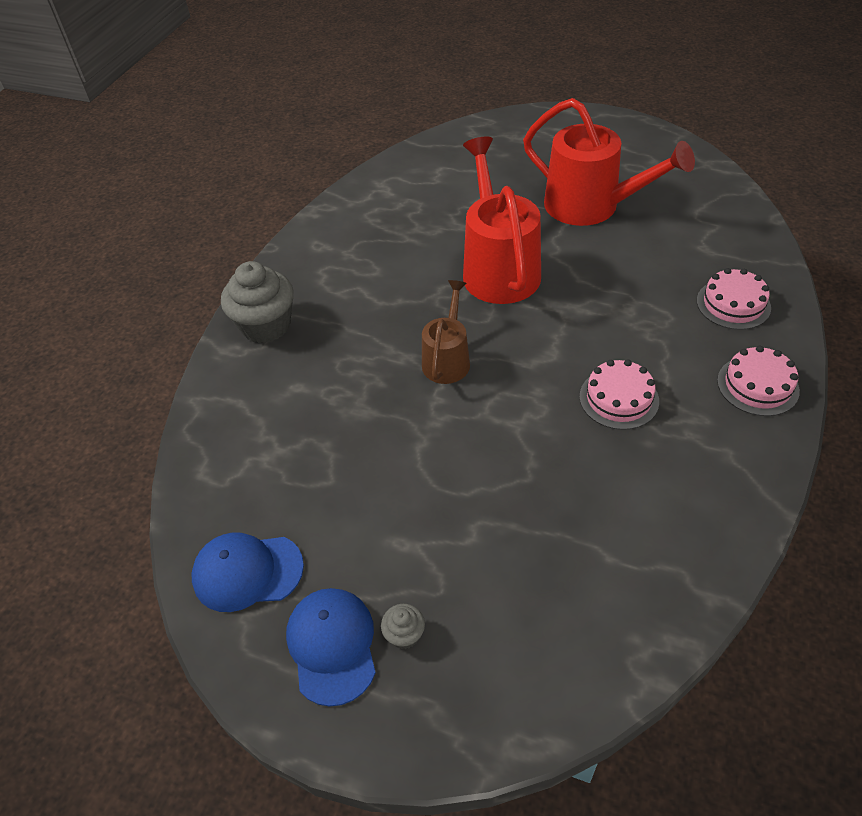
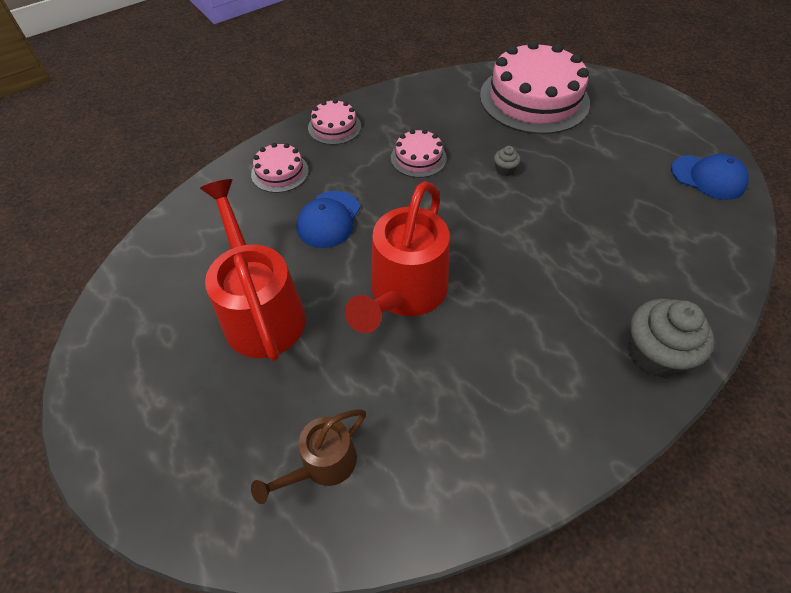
camera: 150 degrees left, 5 degrees up
(332, 645) = (665, 129): blue cap -> blue cap (329, 219)
(404, 634) = (624, 118): grey cupcake -> grey cupcake (504, 170)
(447, 359) = (508, 237): brown watering can -> brown watering can (322, 465)
(563, 597) = (534, 99): none -> pink cake

